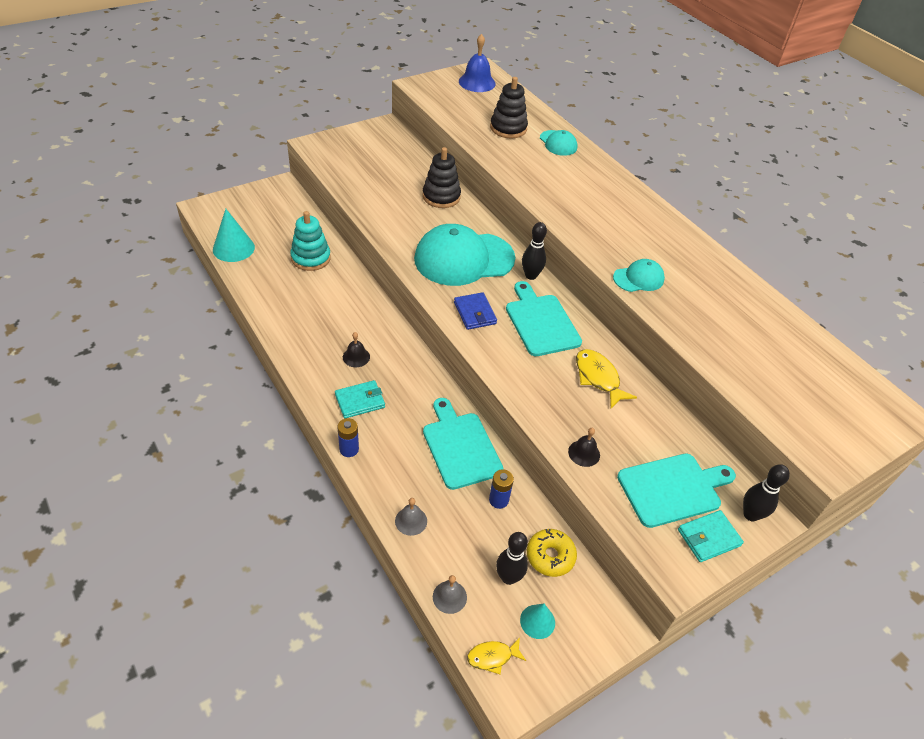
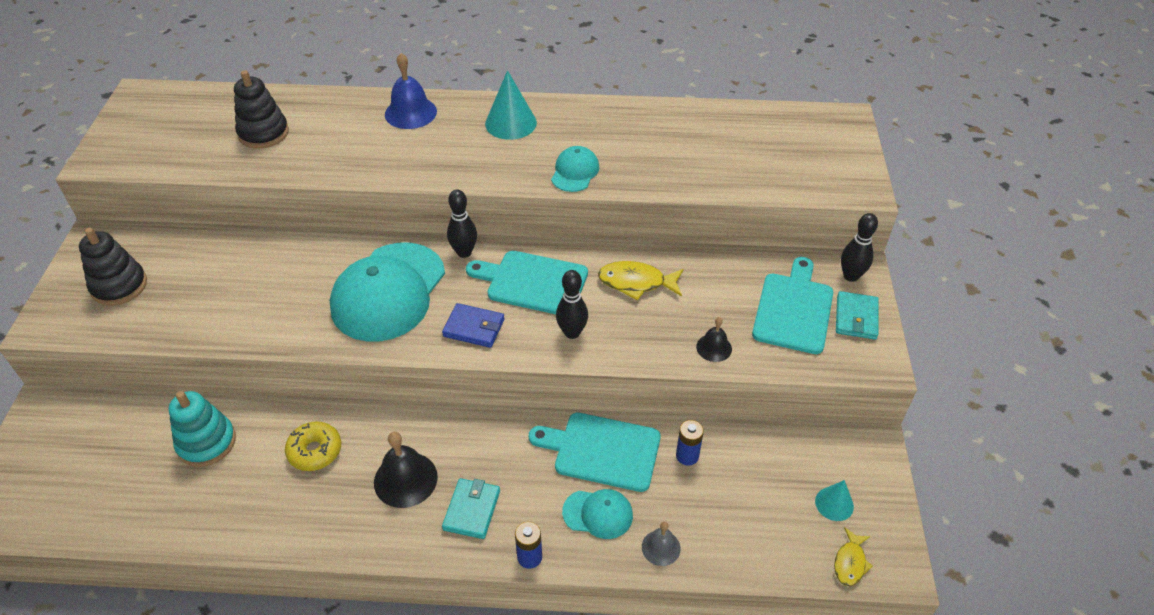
camera: 50 degrees left, 0 degrees up
(233, 248) = (100, 520): turquoise cone -> turquoise cone (511, 123)
(356, 357) = (405, 479): black bell -> black bell, size x1.72
(441, 197) = (274, 256): black stacking toy -> black stacking toy (119, 286)
(449, 597) = (768, 562): grey bell -> none
(477, 82) = (155, 112): blue bell -> blue bell (410, 112)
(508, 577) = (776, 499): black bowling pin -> black bowling pin (572, 332)
(550, 556) = (774, 452): yellow donut -> yellow donut (315, 451)
(558, 143) = (331, 111): turquoise cap -> turquoise cap (598, 514)

